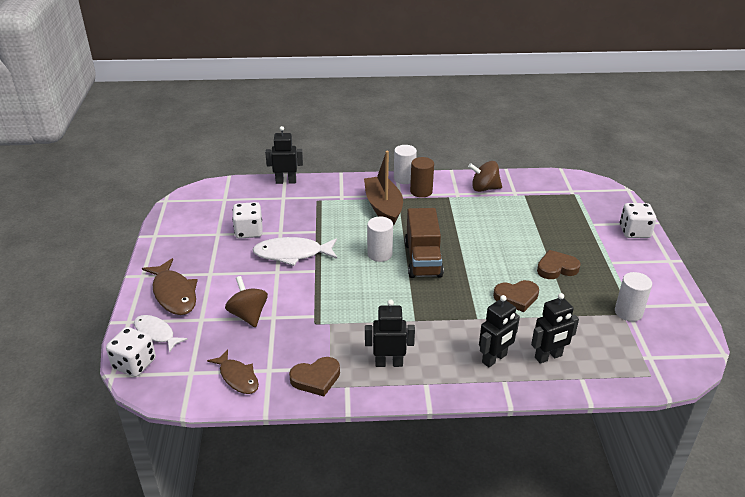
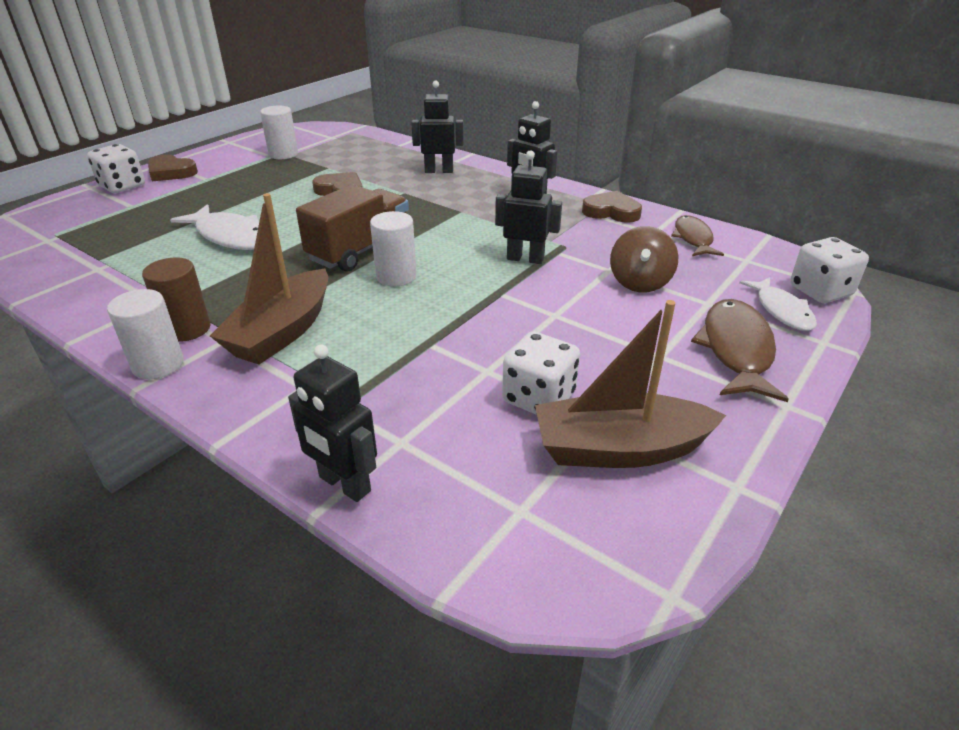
camera: 140 degrees left, 0 degrees up
(204, 228) = (619, 449): none -> brown boat
(292, 254) = (508, 327): white fish -> white fish (231, 237)
(484, 188) = (112, 290): brown spinning top -> none
(548, 357) = (397, 159): black robot -> black robot (525, 259)
(556, 268) = (258, 193): brown heart -> brown heart (171, 172)

